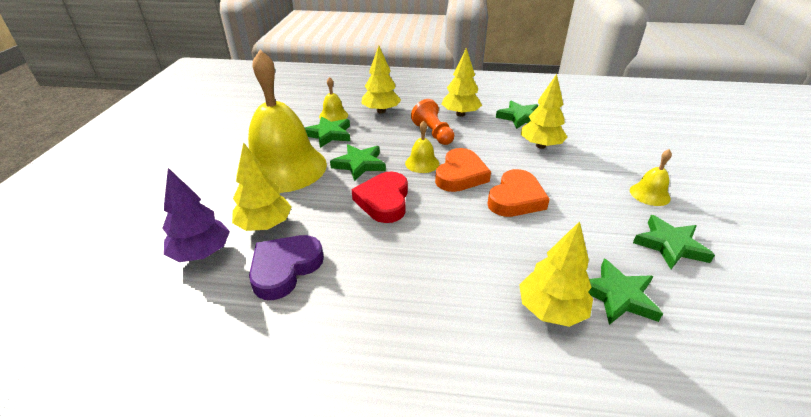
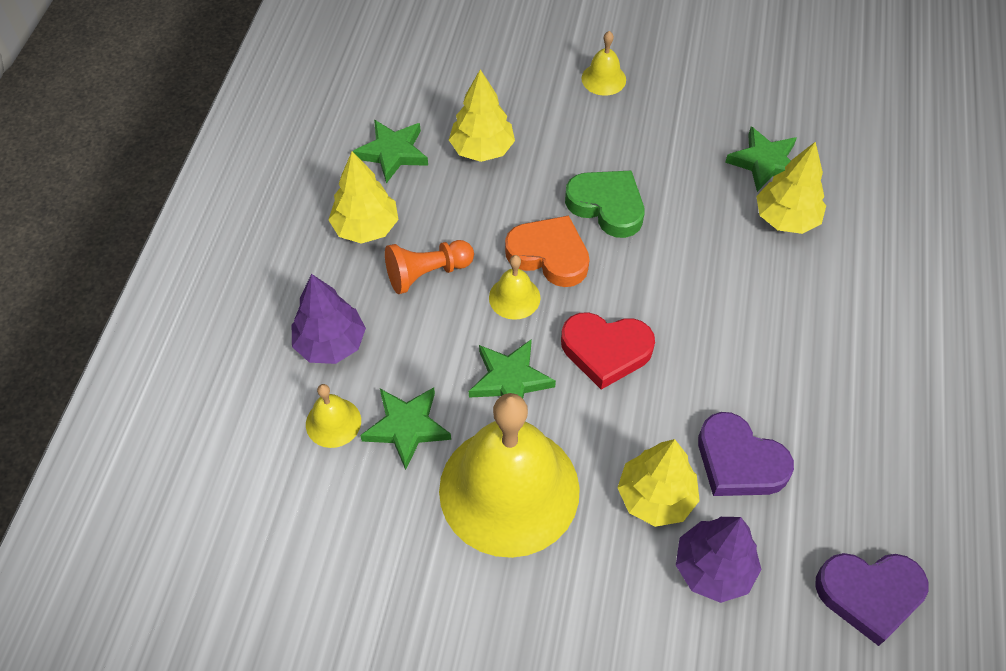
camera: 85 degrees left, 20 degrees up
(139, 351) = (869, 595): none -> purple heart
(381, 111) = (331, 343): yellow tree -> purple tree
(516, 199) = (607, 206): orange heart -> green heart
(670, 245) = (692, 97): green star -> none

